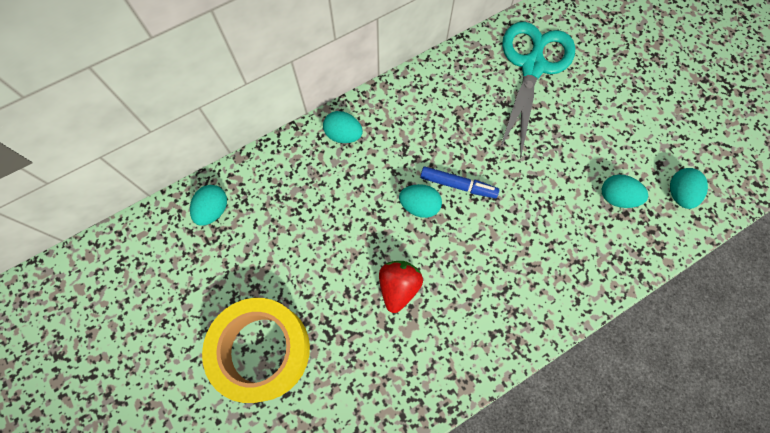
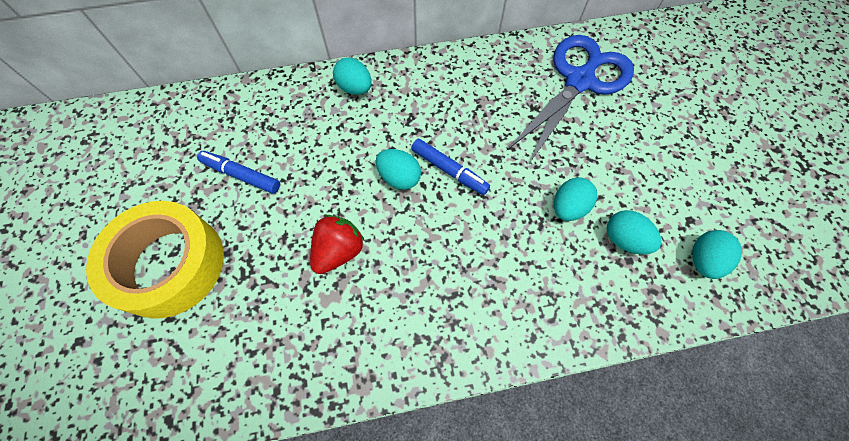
camera: 20 degrees right, 5 degrees down
(213, 210) = (197, 117): turquoise egg -> turquoise egg (568, 207)
(282, 250) = (241, 175): none -> blue marker
(532, 67) = (579, 81): turquoise scissors -> blue scissors

